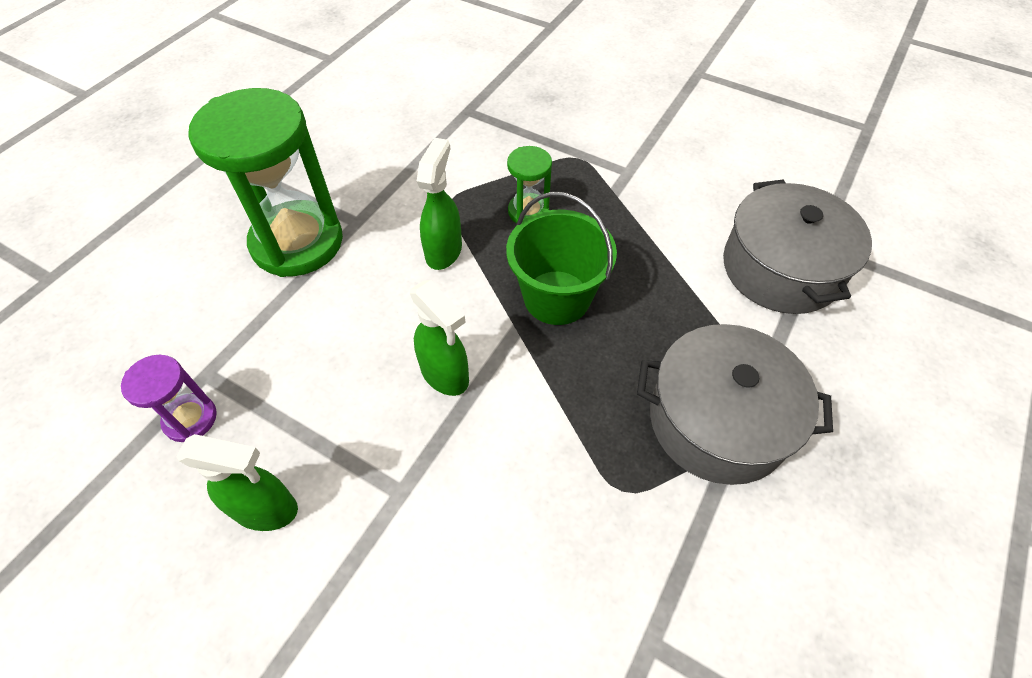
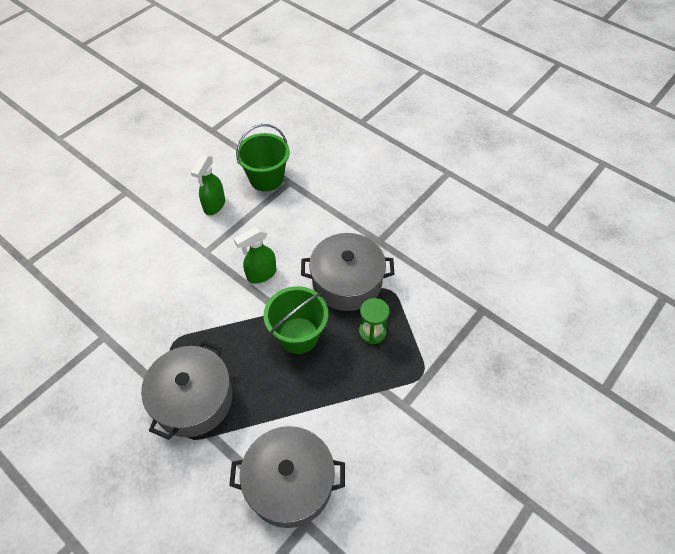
camera: 100 degrees right, 0 degrees up
(190, 419) = (266, 178): purple hourglass -> green bucket
(297, 242) = (367, 214): green hourglass -> none
(444, 251) = (347, 282): green spray bottle -> grey pot

